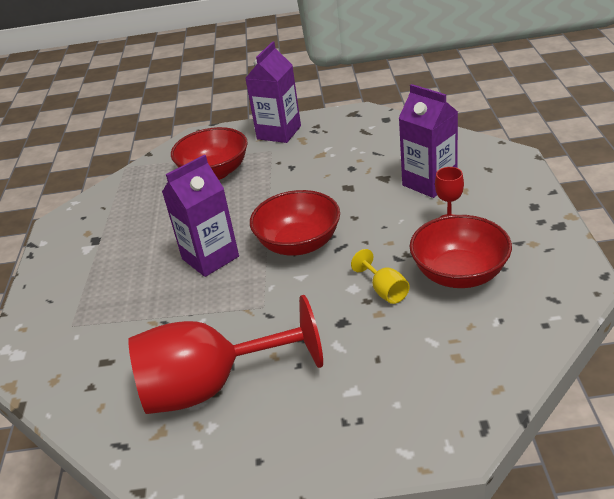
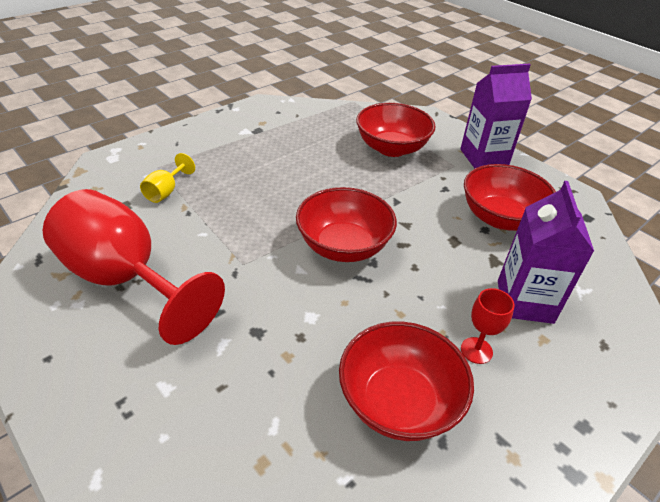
camera: 45 degrees right, 5 degrees up
(210, 258) = (282, 200): purple carton -> none
(348, 156) = (500, 218): none -> red bowl
(385, 290) = (324, 345): yellow goblet -> yellow goblet (166, 191)

